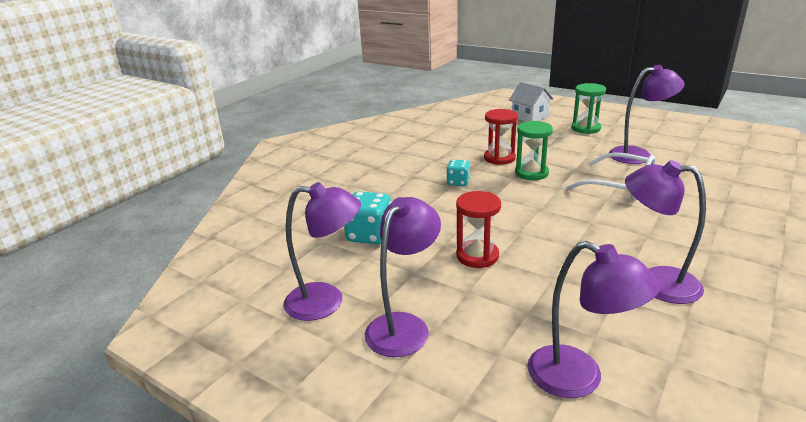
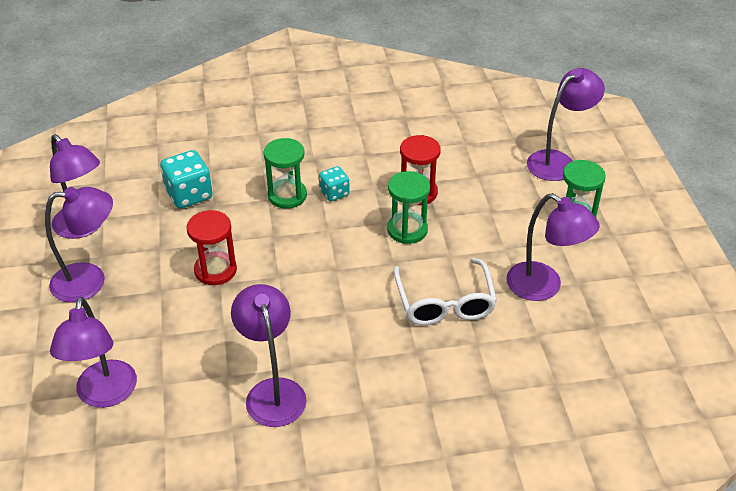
camera: 45 degrees right, 15 degrees up
(434, 198) = (287, 195): none -> green hourglass
(529, 116) = (558, 161): white house -> purple lamp

